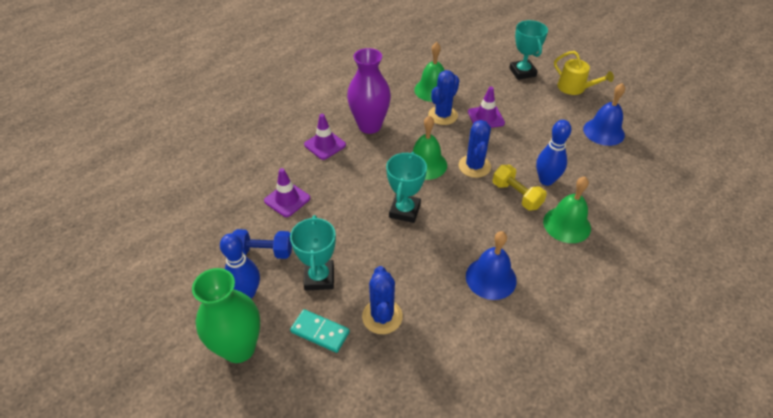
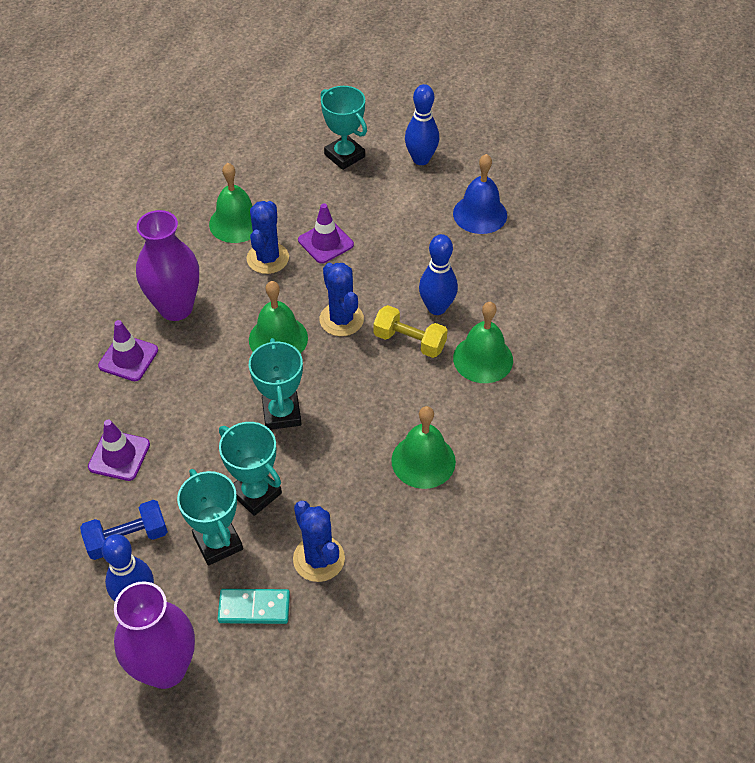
camera: 25 degrees left, 5 degrees up
(239, 348) = (165, 668): green vase -> purple vase
(361, 255) = (256, 493): none -> turquoise trophy
(491, 278) = (423, 461): blue bell -> green bell
(574, 88) = (421, 159): yellow watering can -> blue bowling pin

